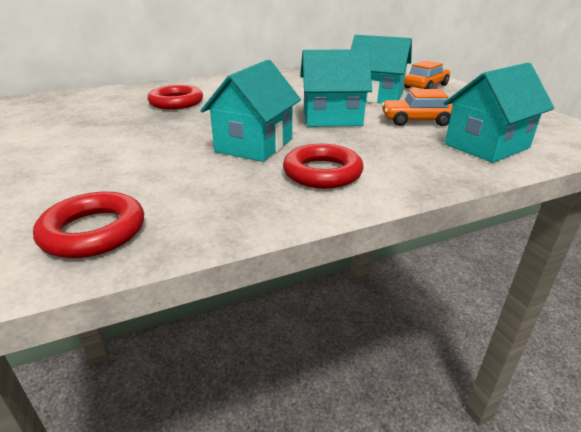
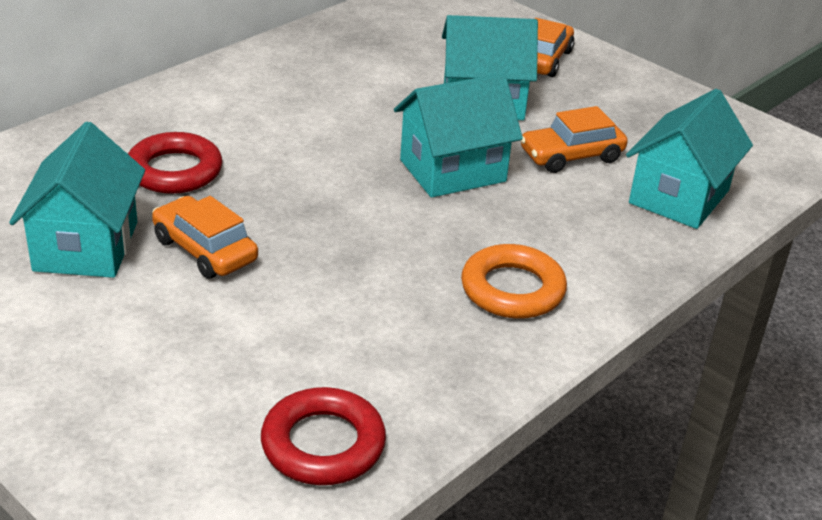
camera: 25 degrees left, 5 degrees up
(151, 130) = (205, 250): none -> orange car
(254, 145) = (387, 254): turquoise house -> turquoise house (86, 246)
(322, 173) = (512, 289): red ring -> orange ring

